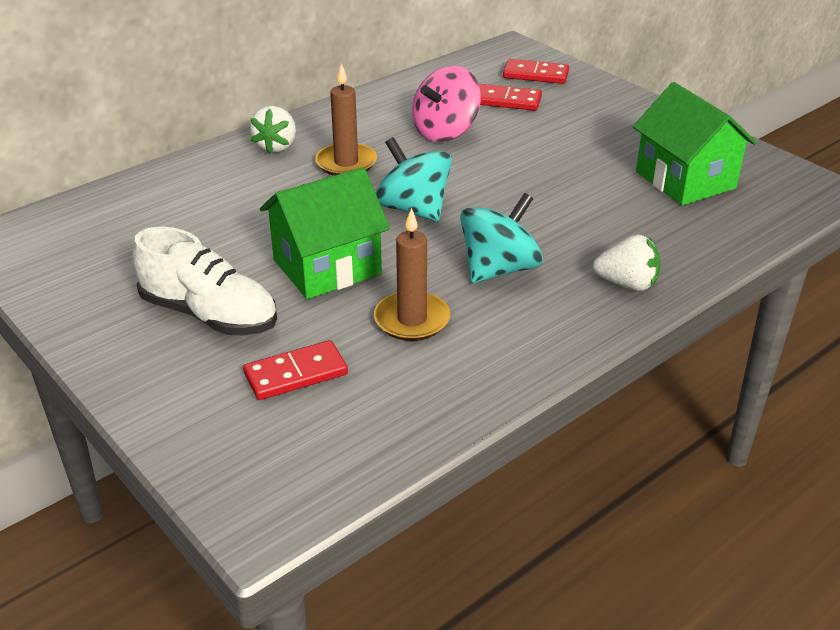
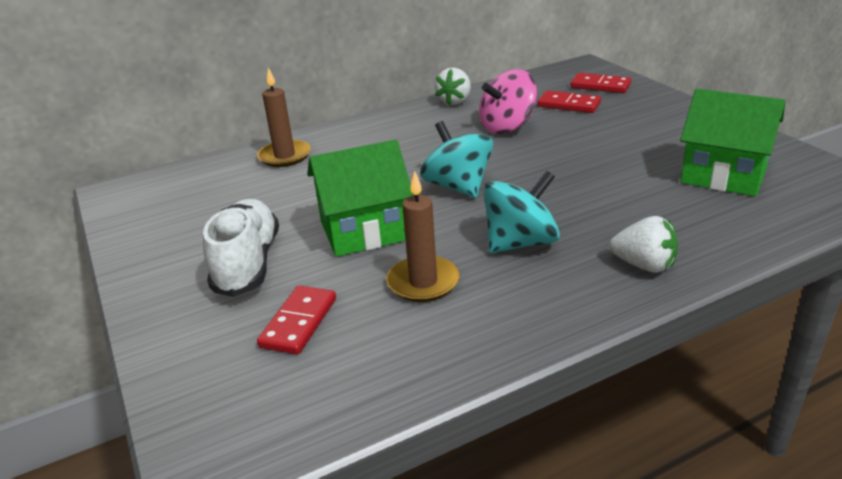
camera: 15 degrees right, 5 degrees down
(209, 315) = (247, 263): white shoe -> white shoe turned 135 degrees counterclockwise
(276, 146) = (361, 133): white strawberry -> white strawberry (455, 101)
(296, 374) = (298, 322): red domino -> red domino turned 60 degrees counterclockwise
(346, 163) = (413, 148): brown candle -> brown candle (285, 156)
(685, 180) = (724, 175): green house -> green house turned 45 degrees counterclockwise

